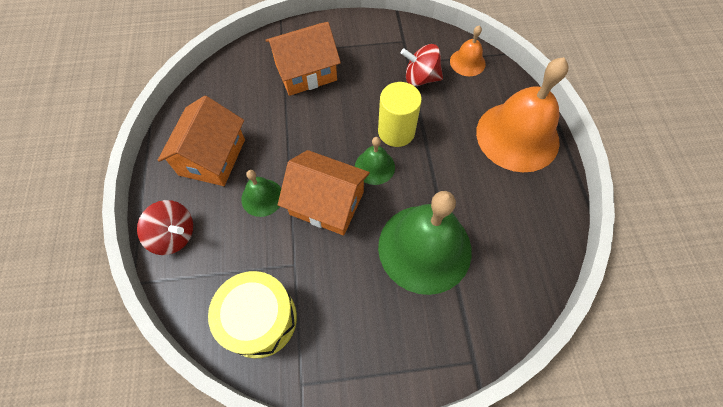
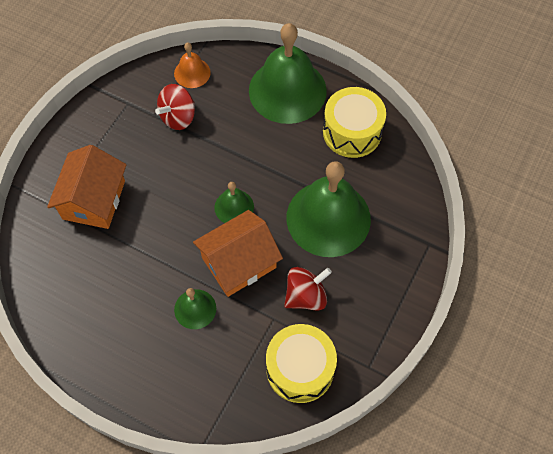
camera: 55 degrees left, 0 degrees up
(174, 235) = (177, 398): red spinning top -> red spinning top (306, 296)
(212, 157) = (122, 328): orange house -> none
(396, 131) = (214, 170): yellow cylinder -> none
(517, 136) = (287, 90): orange bell -> green bell
(527, 212) = (352, 132): none -> yellow drum

